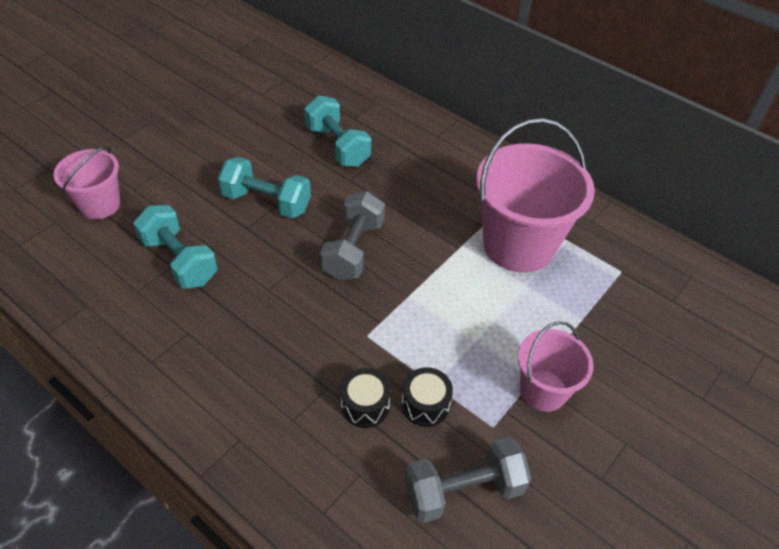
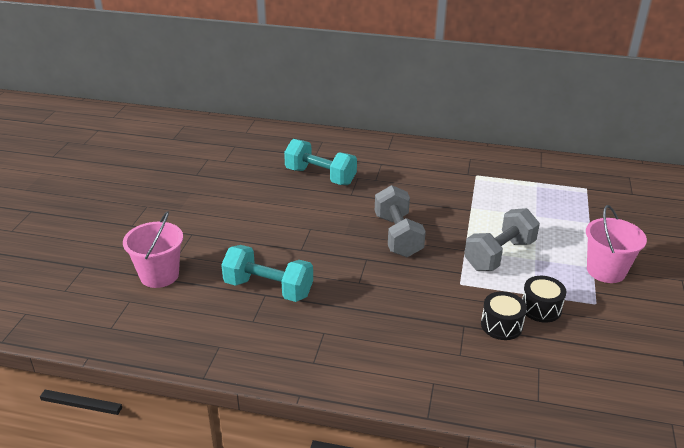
camera: 25 degrees left, 15 degrees down
(267, 202) = (301, 228): turquoise dumbbell -> none
(463, 491) = (614, 347): grey dumbbell -> grey dumbbell (499, 255)
(518, 245) = (508, 195): pink bucket -> none

